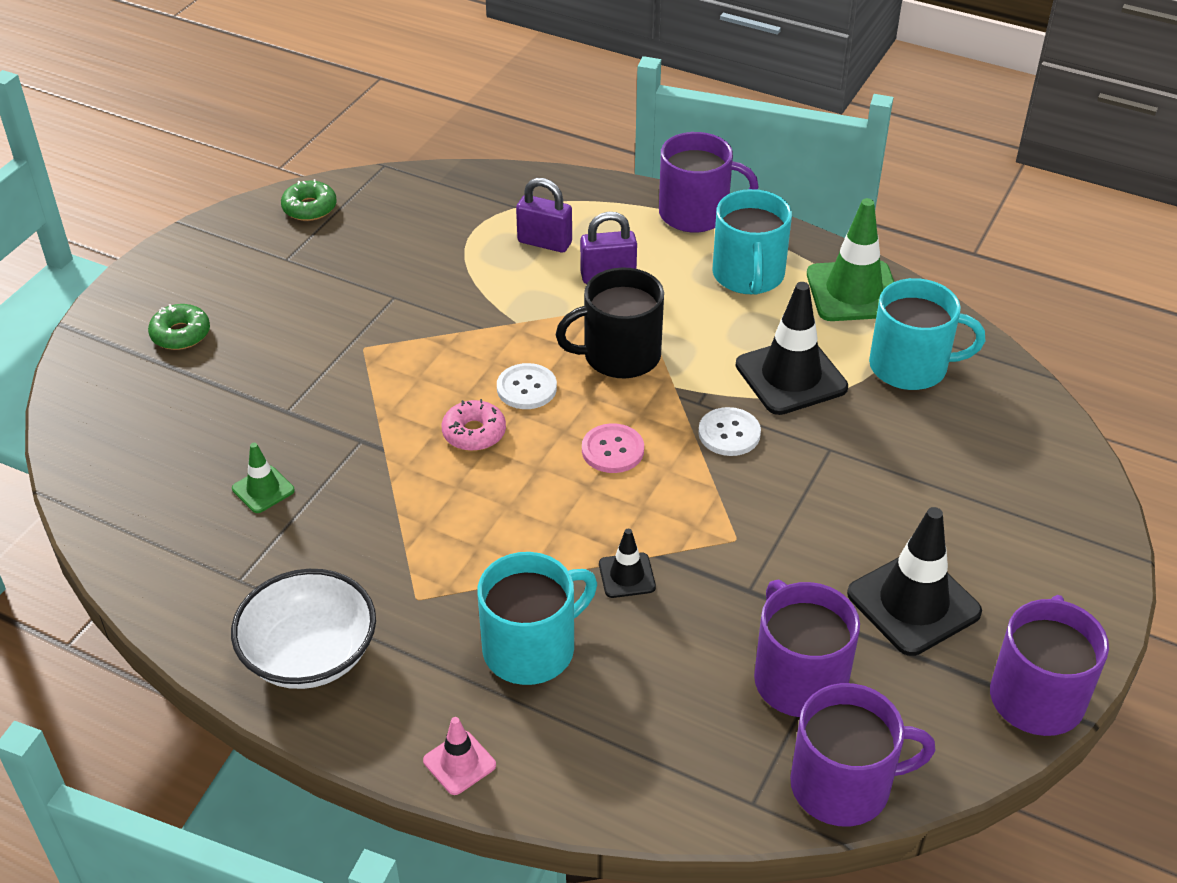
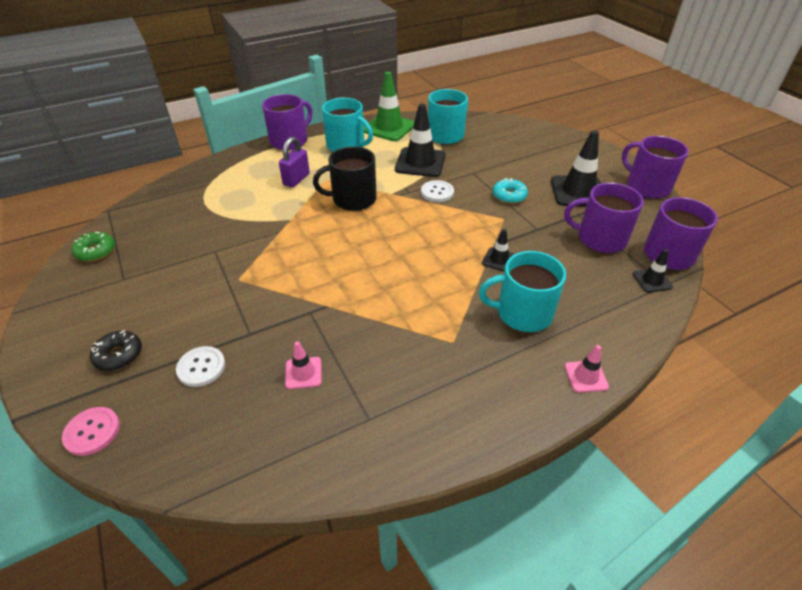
camera: 55 degrees left, 0 degrees up
(180, 334) = (119, 355): green donut -> black donut
(263, 489) = (303, 373): green traffic cone -> pink traffic cone
(310, 654) = (459, 409): white bowl -> none
(474, 433) = (352, 267): pink donut -> none
(526, 388) = (340, 236): white button -> white button (201, 367)
(531, 648) = (522, 313): turquoise mug -> turquoise mug turned 90 degrees counterclockwise
(544, 242) = (247, 186): purple padlock -> none
(612, 450) = (412, 228): pink button -> pink button (92, 432)
(619, 355) = (353, 199): black mug -> black mug turned 60 degrees clockwise
(744, 781) = (652, 280): none -> black traffic cone
(807, 520) = (509, 196): none -> turquoise donut

